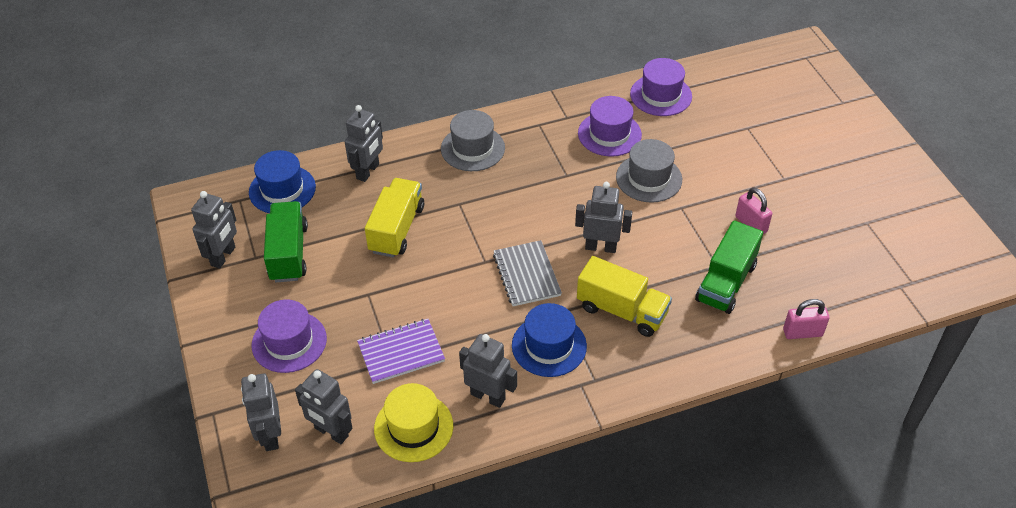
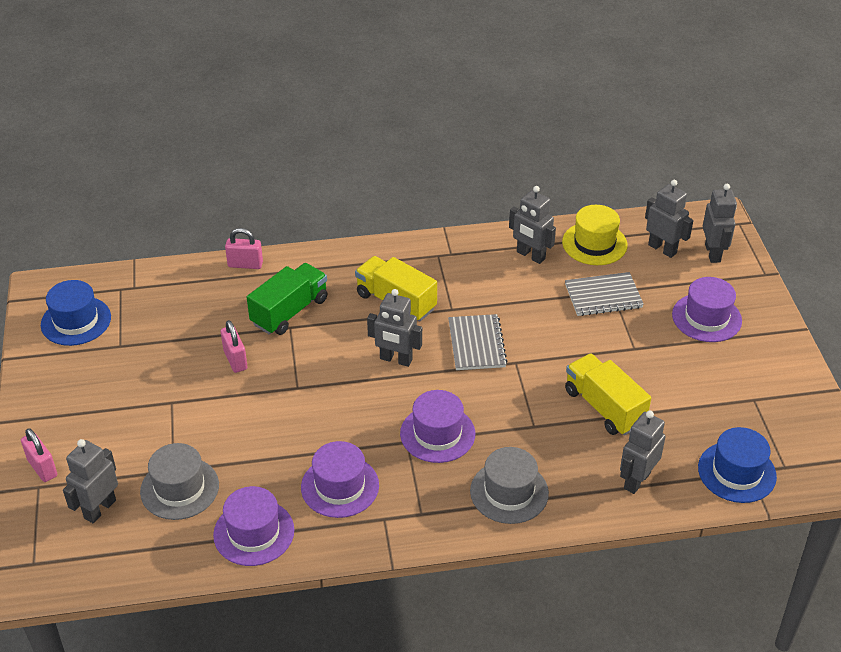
camera: 170 degrees left, 5 degrees down
(223, 256) = (788, 405): grey robot -> grey robot (99, 509)
(288, 253) = (718, 398): green truck -> none
(397, 229) = (604, 407): yellow truck -> yellow truck turned 120 degrees clockwise
(401, 352) = (603, 296): purple notebook -> grey notebook
(542, 185) = (437, 433): none -> purple hat
(549, 346) = (470, 284): blue hat -> blue hat (76, 321)
(649, 178) = (317, 424): grey hat -> grey hat (179, 488)
(850, 115) = (42, 468): none -> pink padlock

